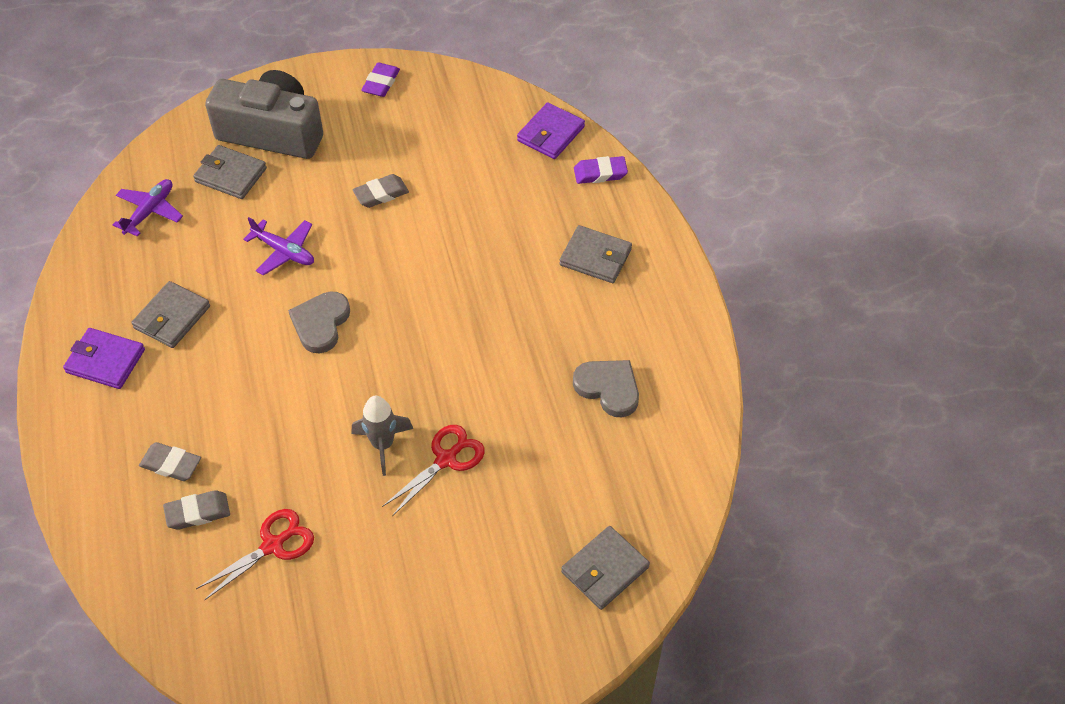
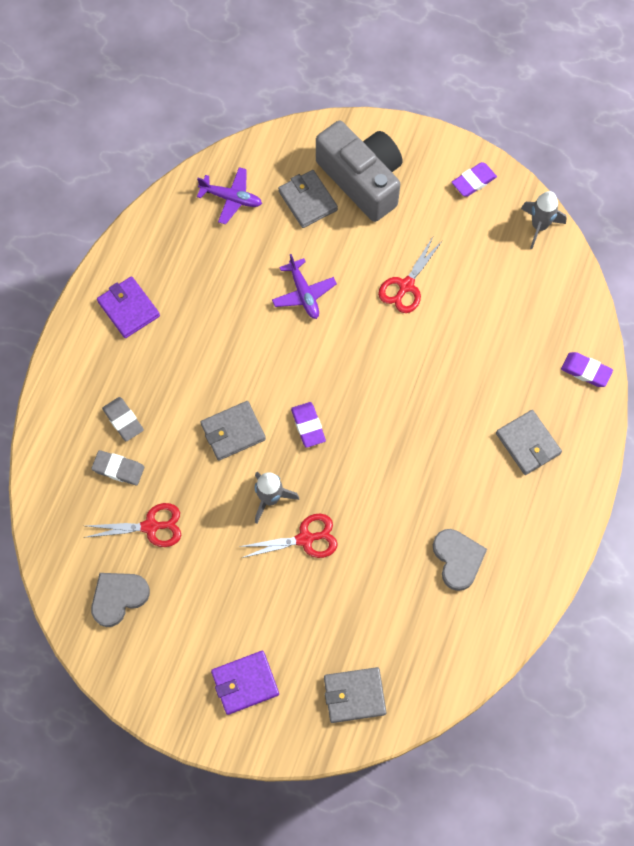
camera: 35 degrees right, 15 degrees up
(150, 211) = (231, 198): purple plane -> purple plane turned 45 degrees clockwise
(172, 317) = (193, 301): grey wallet -> grey wallet (233, 432)
(321, 323) = (291, 372): grey heart -> grey heart (118, 597)
(373, 359) = (308, 426): none -> purple eraser
(381, 194) = (406, 286): grey eraser -> red scissors
(468, 87) = (539, 226): none -> grey rocket
(550, 134) = (573, 310): purple wallet -> purple wallet (245, 683)

